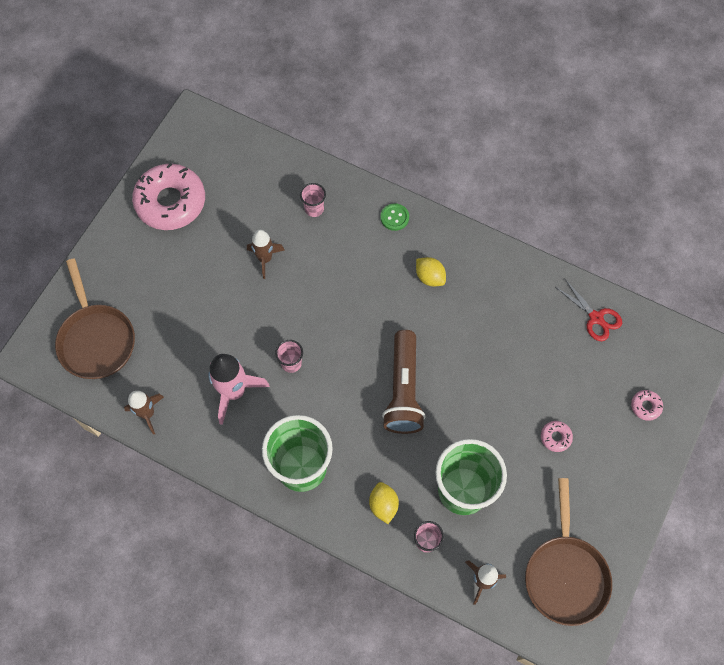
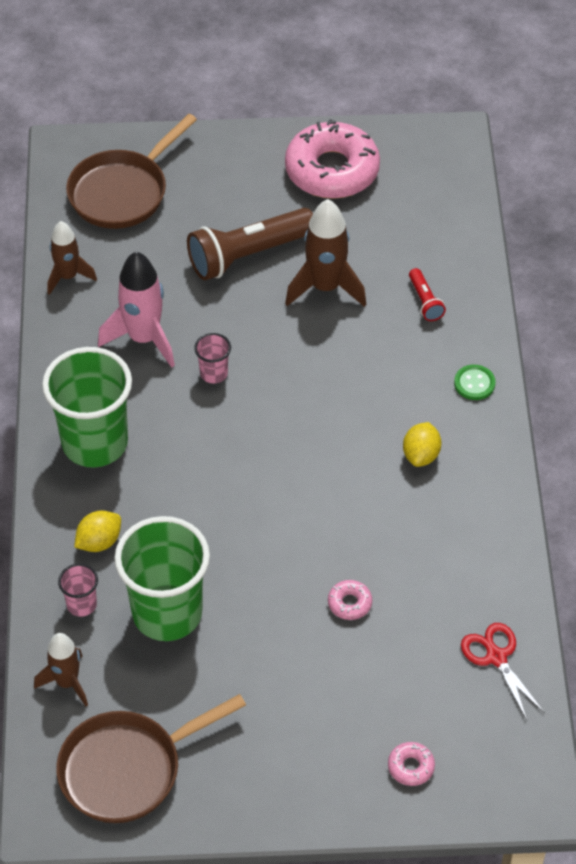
camera: 60 degrees right, 15 degrees down
(265, 259) = (325, 287): brown rocket -> brown rocket, size x1.56
(314, 209) = (425, 301): pink cup -> red flashlight
(403, 390) = (254, 496): brown flashlight -> brown flashlight (248, 255)
(555, 437) = (299, 682): pink donut -> pink donut (349, 603)
(596, 318) = (496, 657): red scissors -> red scissors turned 135 degrees clockwise

